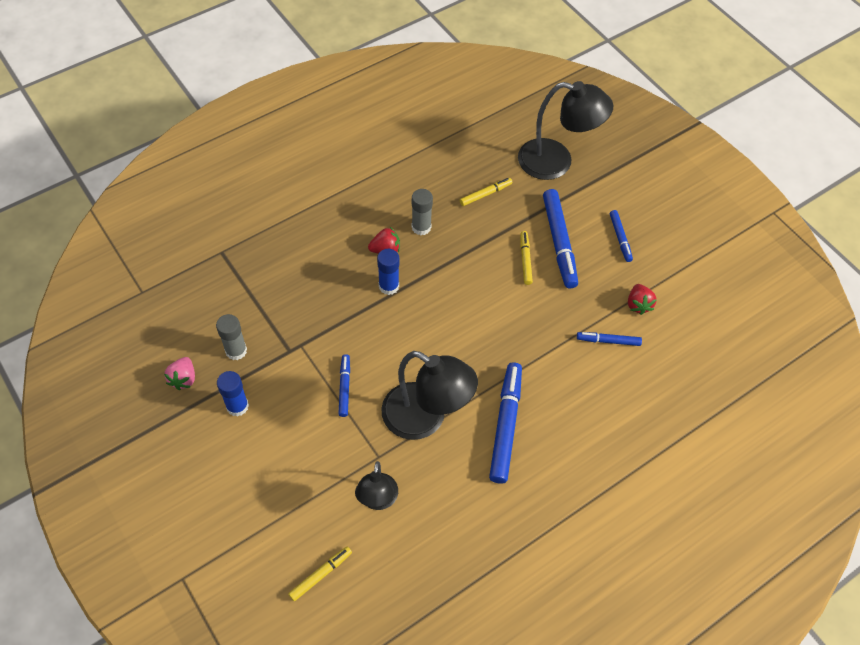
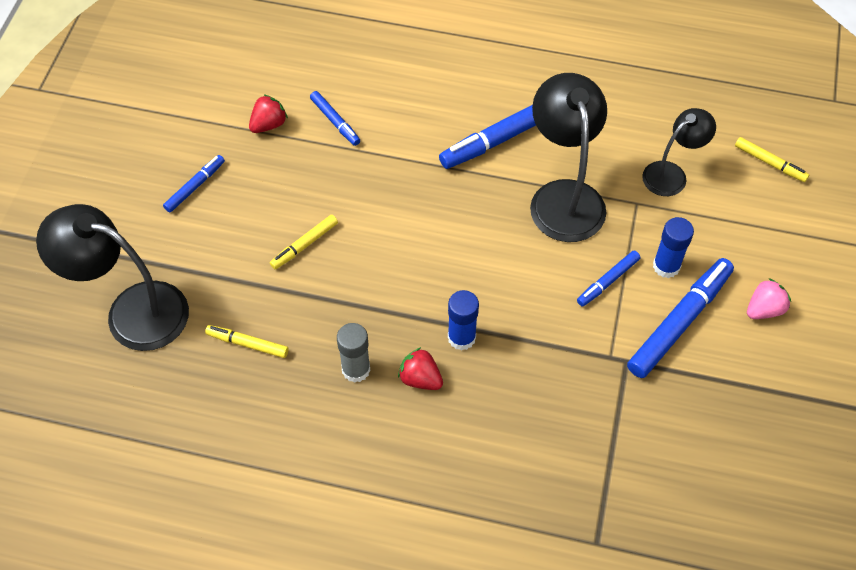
camera: 130 degrees left, 0 degrees up
(183, 379) = (760, 425): pink strawberry -> pink strawberry (764, 309)
(236, 351) = (681, 408): grey glue stick -> none
(237, 406) = (726, 351): blue glue stick -> blue glue stick (666, 266)
(321, 575) = (770, 163): yellow marker -> yellow marker turned 150 degrees counterclockwise
(556, 162) = (132, 311): black lamp -> black lamp turned 45 degrees counterclockwise
(559, 242) = (252, 232): blue marker -> blue marker (679, 322)

